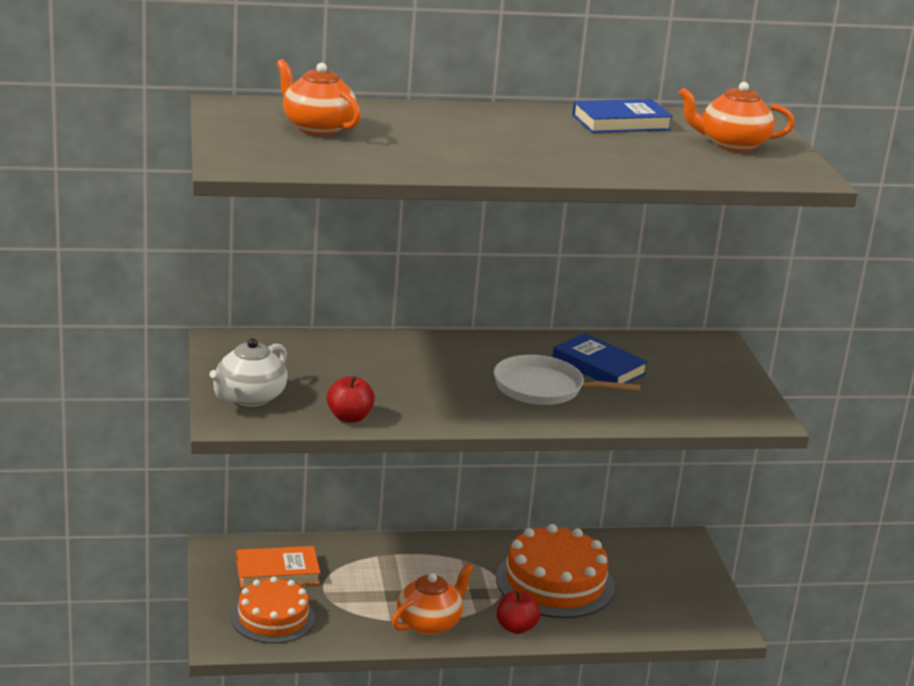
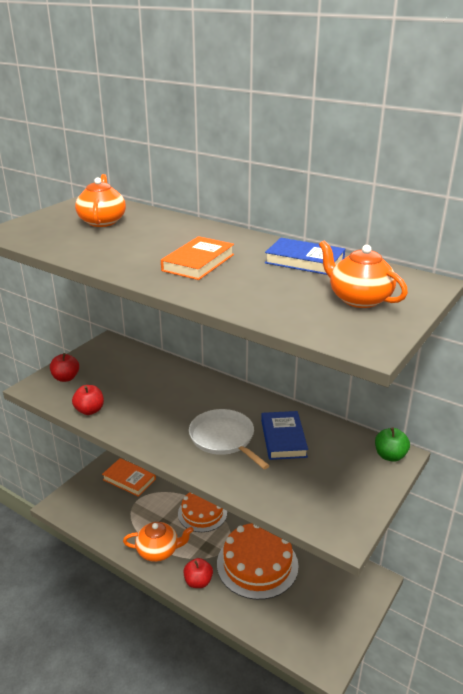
camera: 45 degrees right, 5 degrees up
(249, 397) = (66, 378): white teapot -> red apple
(273, 618) = (94, 504): orange cake -> orange cake (202, 513)
(531, 146) = (198, 262): none -> orange book
(712, 346) = (390, 456): none -> green apple

